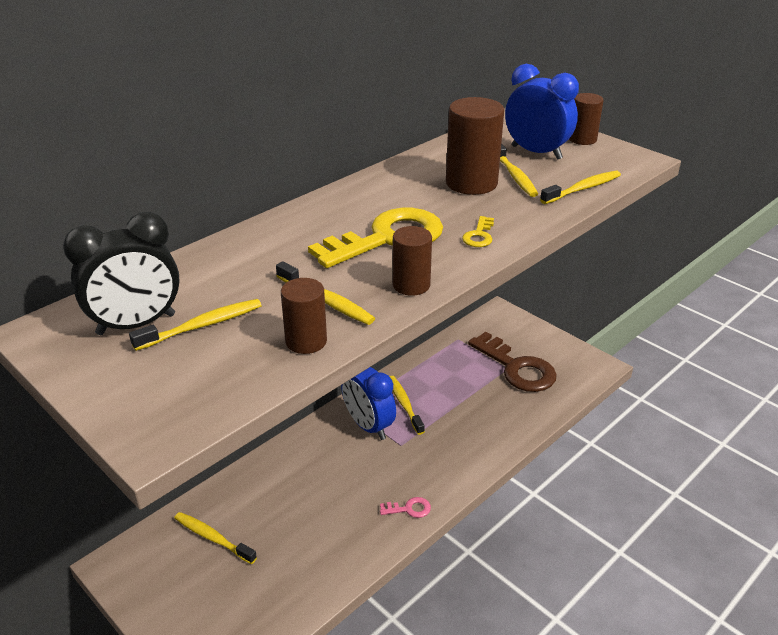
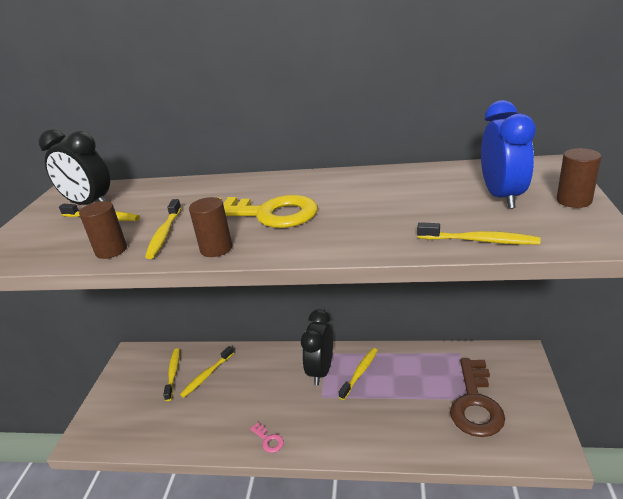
camera: 55 degrees right, 5 degrees down
(368, 426) = (321, 371): blue clock -> black clock
(471, 183) = (397, 200): brown cylinder -> none
(479, 235) = (321, 238): yellow key -> none
(514, 176) = (442, 208): yellow toothbrush -> yellow toothbrush (207, 375)

